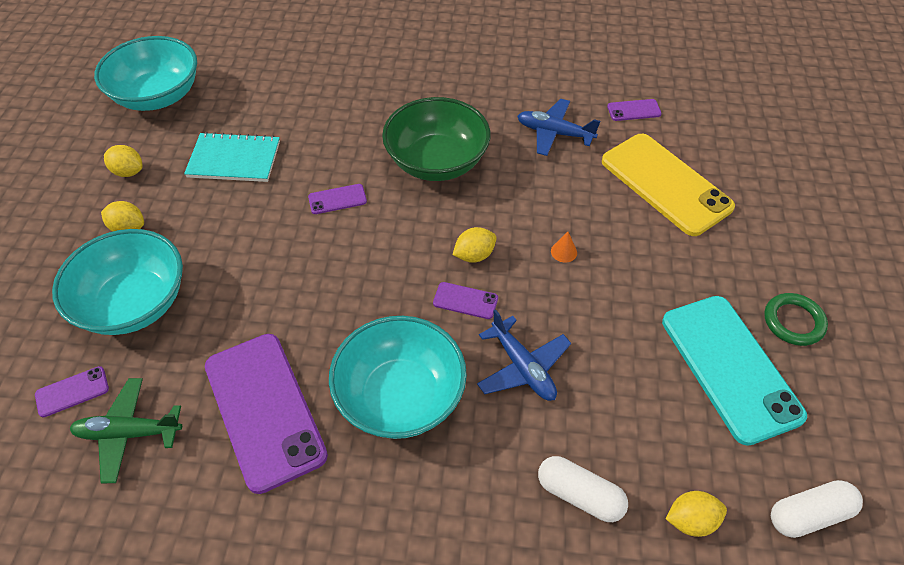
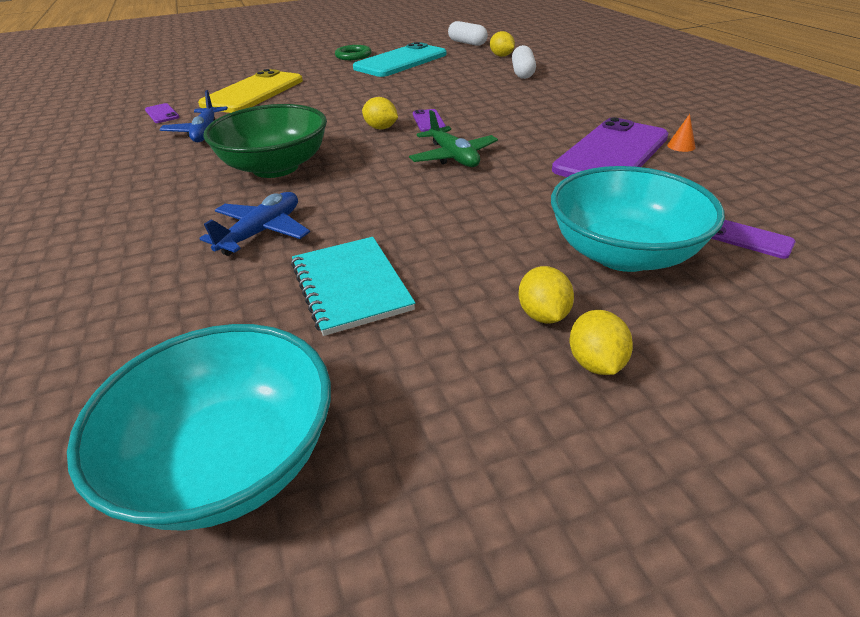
camera: 115 degrees left, 15 degrees down
(128, 172) = (449, 379): yellow lemon -> yellow lemon (595, 363)
(129, 433) = (720, 194): green plane -> green plane (453, 157)
(337, 199) = (366, 197): purple phone -> none
(400, 396) = (532, 119): turquoise bowl -> none
(522, 367) = (462, 97): blue plane -> blue plane (262, 232)
(564, 252) = (349, 105): orange cone -> orange cone (681, 146)

